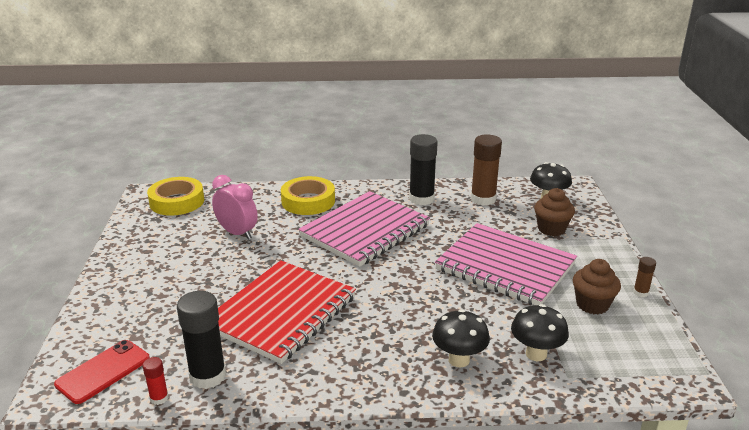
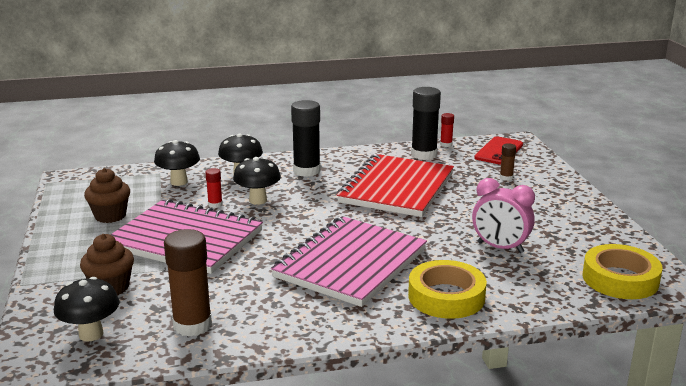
camera: 170 degrees right, 5 degrees down
(421, 199) = (285, 316): black glue stick -> black glue stick (306, 171)
(438, 311) = (258, 200): none -> black mushroom
(485, 309) = (215, 204): none -> red glue stick
(640, 292) = (53, 229): brown glue stick -> brown glue stick (506, 177)

